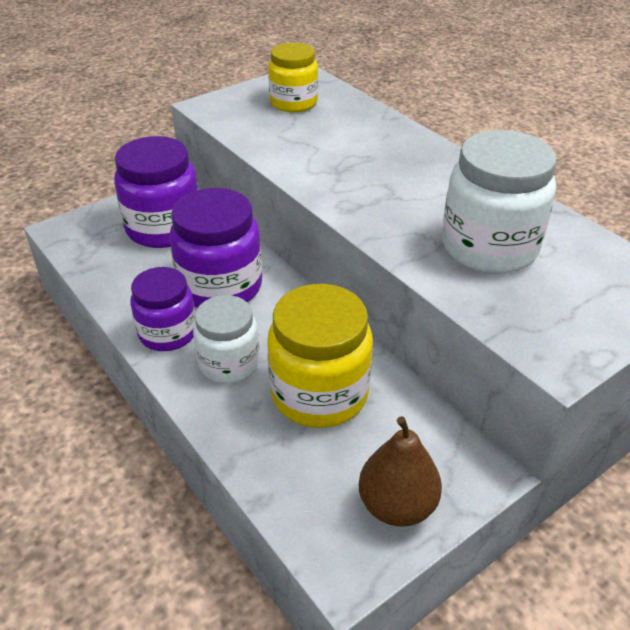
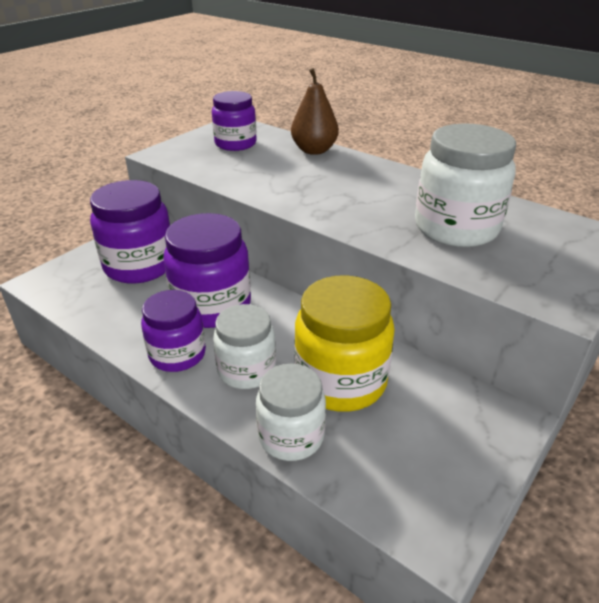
camera: 15 degrees left, 5 degrees down
(246, 440) = (291, 436): none -> white jar
(293, 103) = (235, 144): yellow jar -> purple jar
(397, 505) = (454, 465): brown pear -> brown pear (314, 150)

